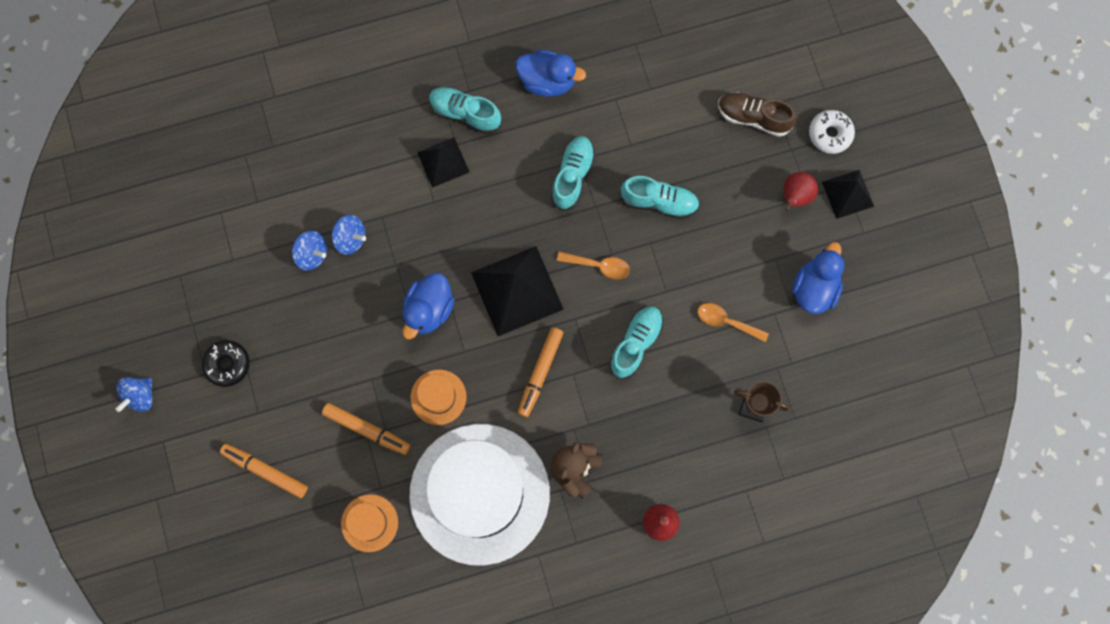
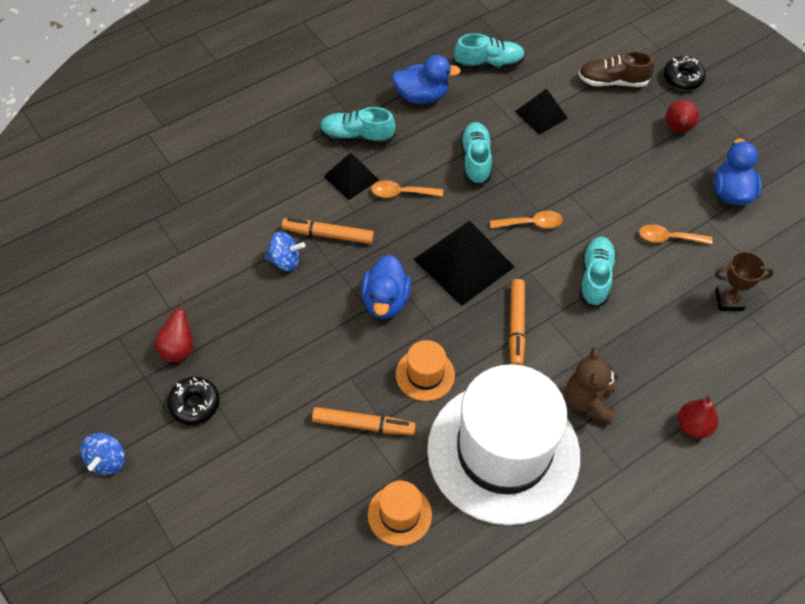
camera: 20 degrees left, 20 degrees down
(228, 304) = (178, 349): none -> red pear
(265, 471) = (268, 496): orange marker -> orange marker (328, 235)
(312, 254) = (251, 283): blue spinning top -> none
(485, 194) = (401, 193): none -> orange spoon
(659, 202) = (562, 161): turquoise shoe -> turquoise shoe (488, 63)
(830, 134) = (682, 78): white donut -> black donut
(847, 194) = (720, 116): black pyramid -> black pyramid (541, 114)

